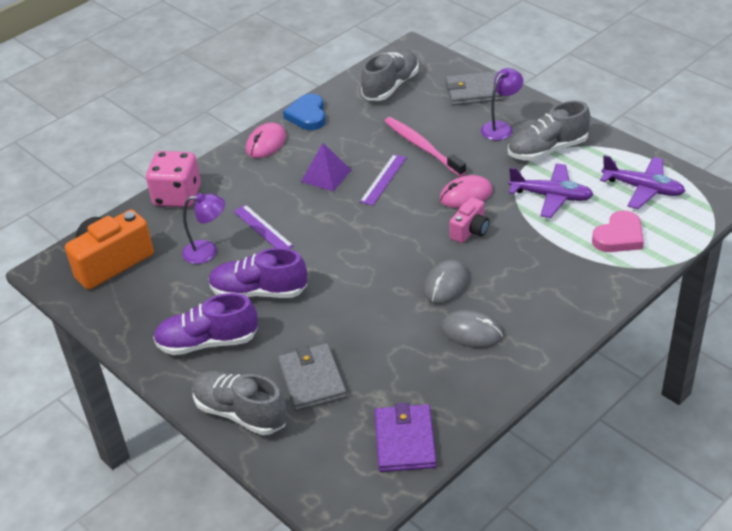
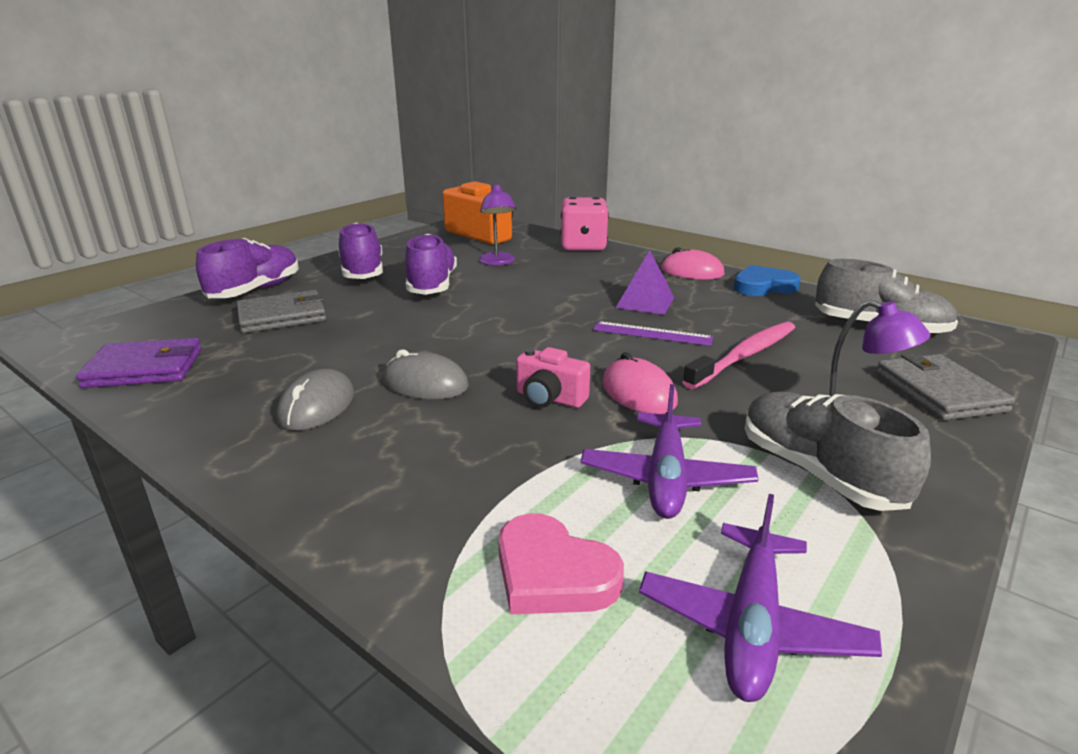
camera: 80 degrees right, 15 degrees down
(241, 413) = (255, 290): grey shoe -> purple shoe
(262, 228) = (537, 280): purple ruler -> none

